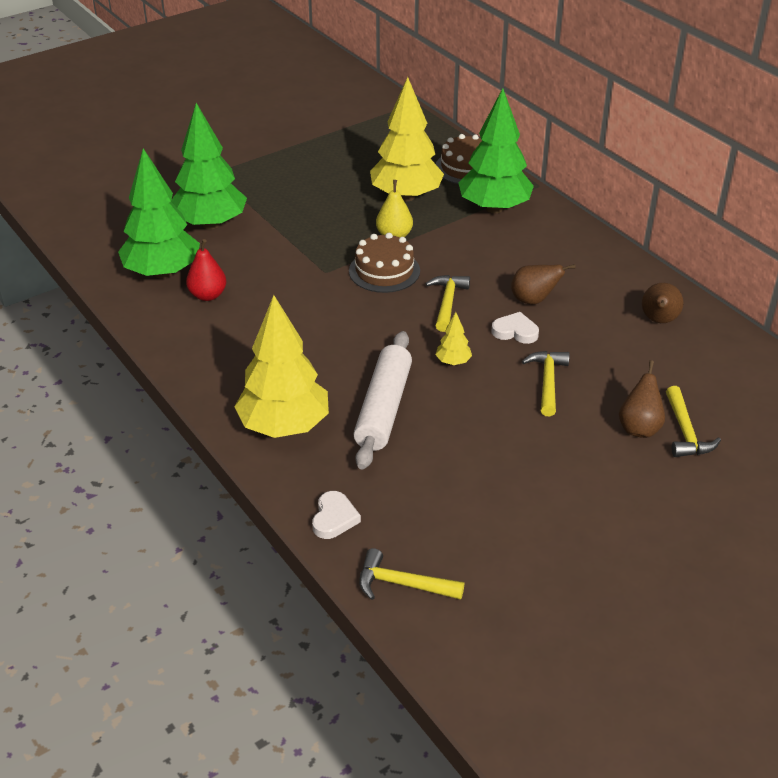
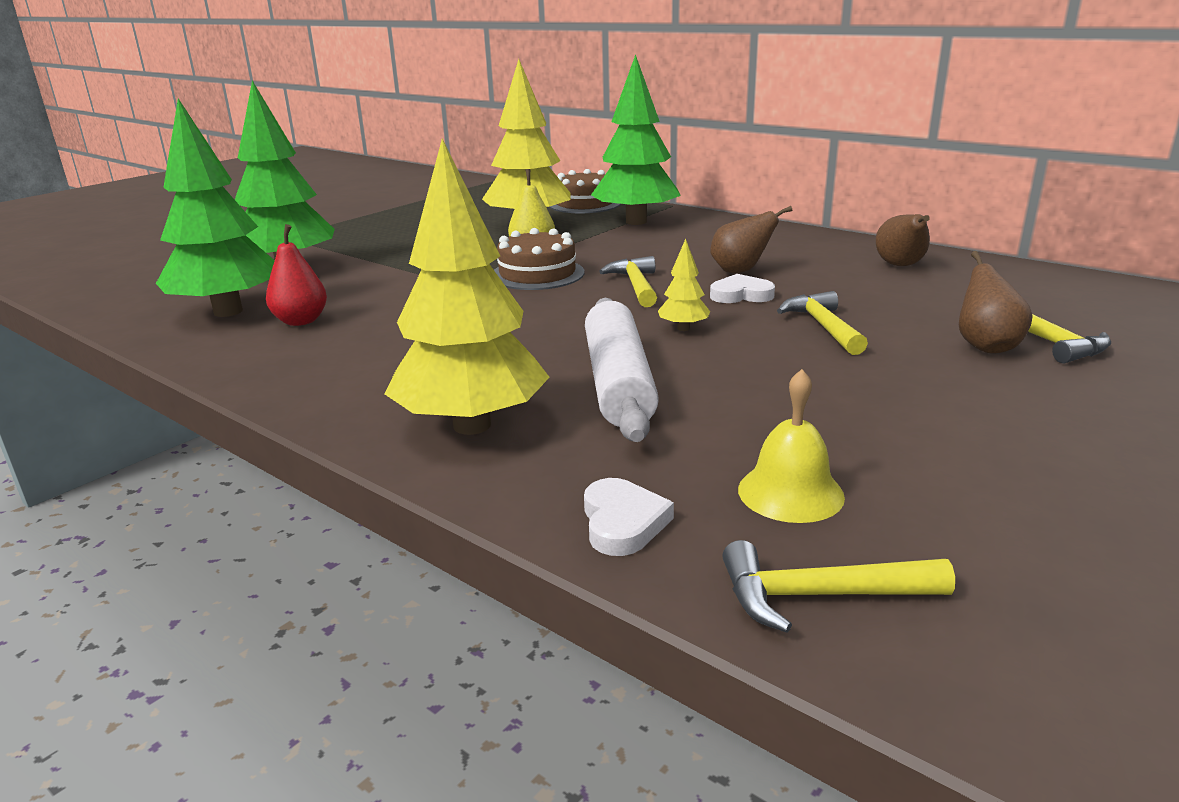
camera: 15 degrees left, 15 degrees down
(430, 519) = (790, 492): none -> yellow bell

